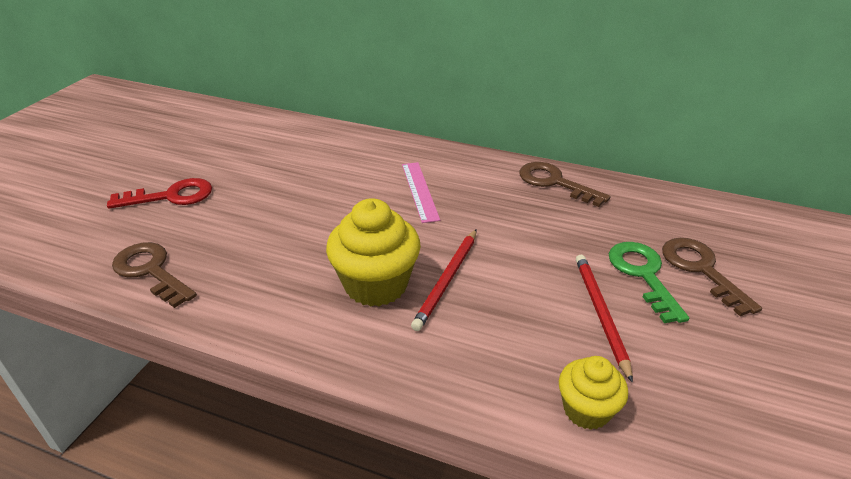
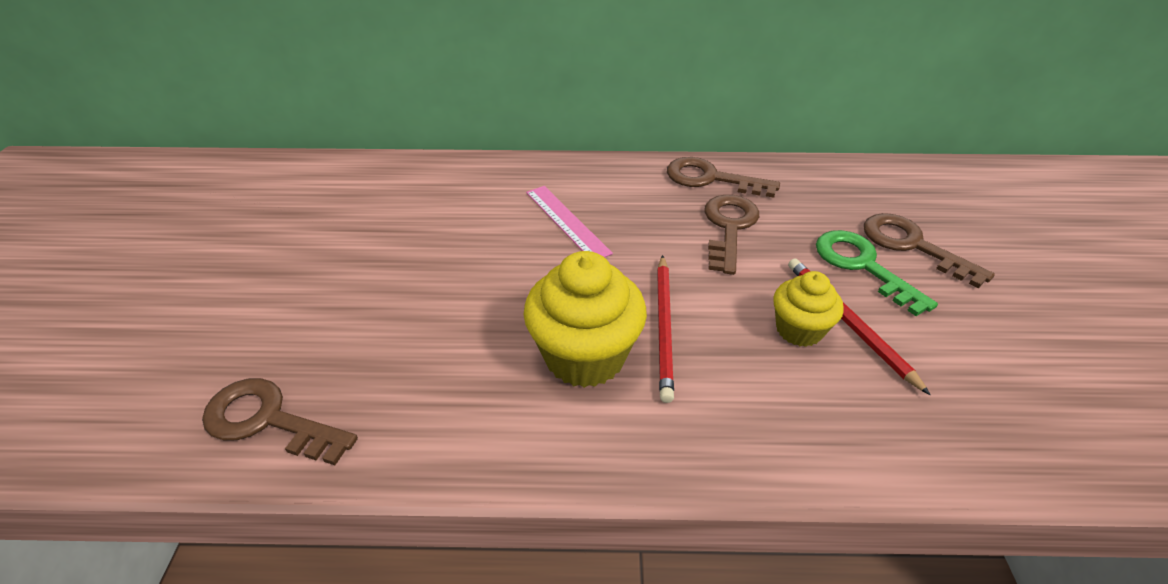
camera: 20 degrees left, 5 degrees up
(171, 196) = (237, 303): red key -> none
(546, 221) = (729, 227): none -> brown key
(586, 410) = (902, 442): yellow cupcake -> yellow cupcake (799, 330)

